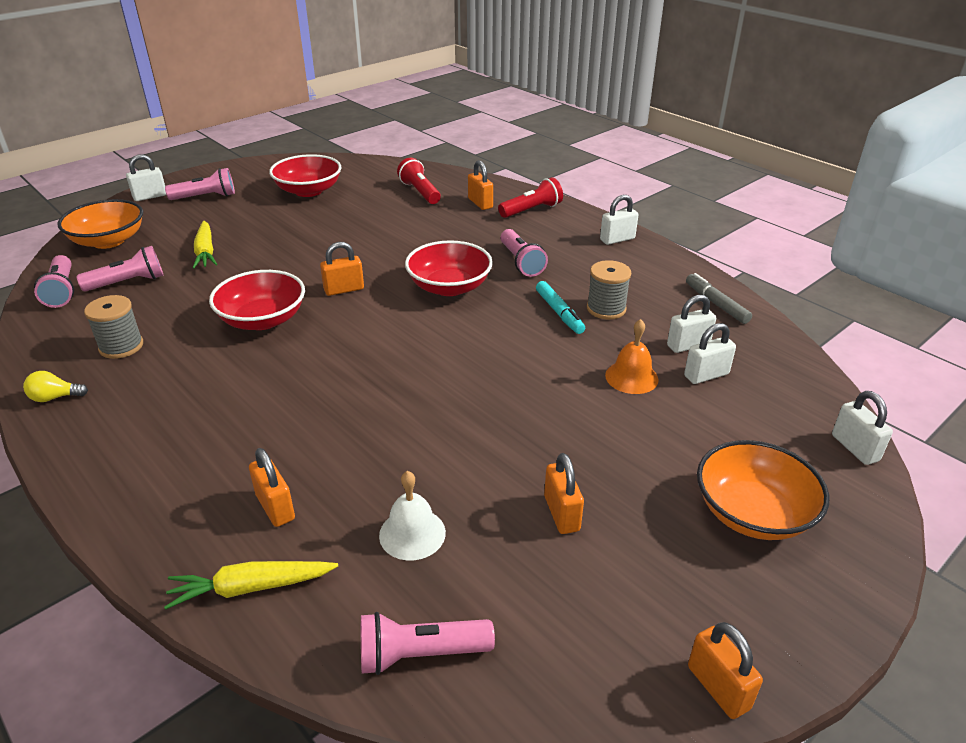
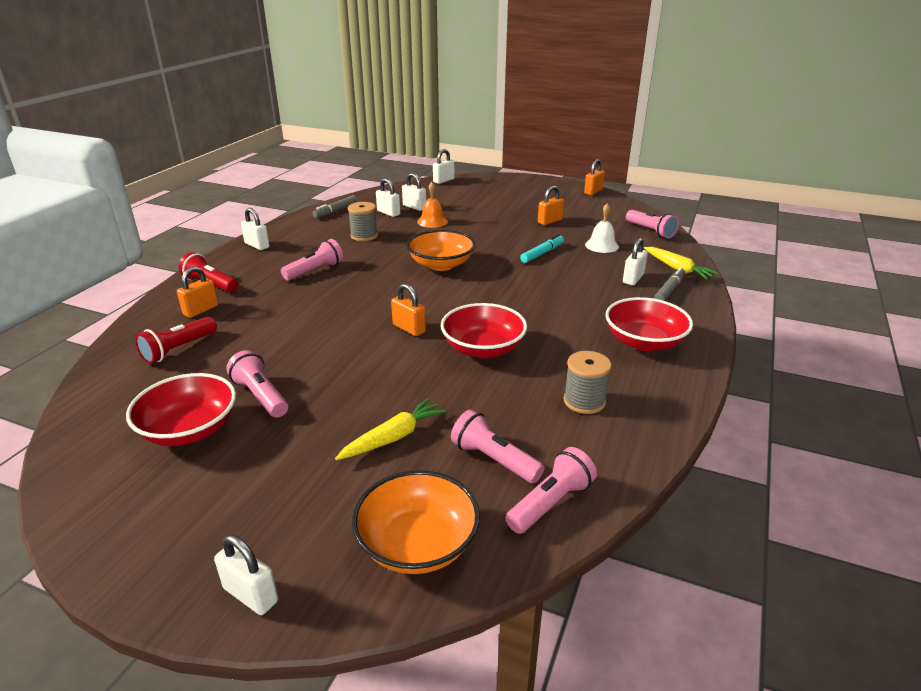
camera: 115 degrees left, 5 degrees down
(55, 397) = (668, 398): yellow light bulb -> none
(205, 197) = (235, 521): pink flashlight -> pink flashlight (260, 396)
(207, 528) = (669, 290): none -> grey marker
(275, 507) = (633, 279): orange padlock -> white padlock
(449, 287) = (372, 288): red bowl -> red bowl (644, 342)
(559, 312) = (379, 247): turquoise marker -> turquoise marker (542, 253)
(752, 512) = (505, 193): orange bowl -> orange bowl (441, 264)

